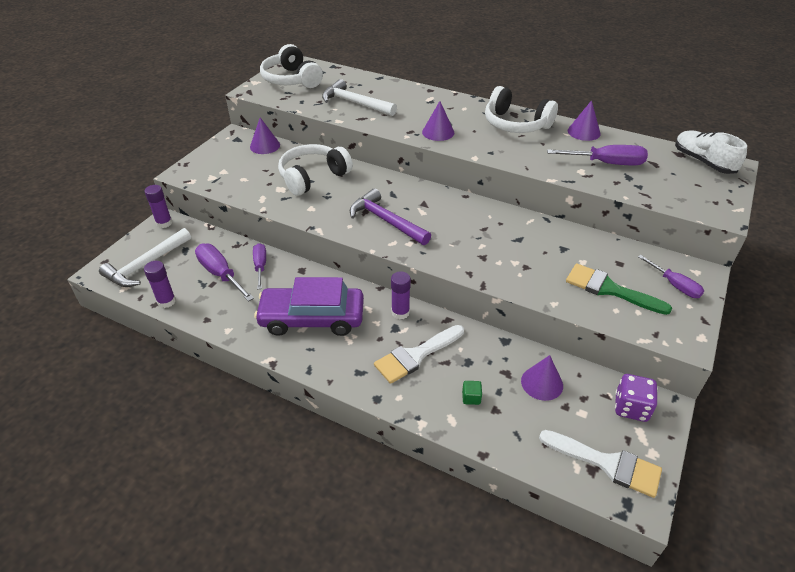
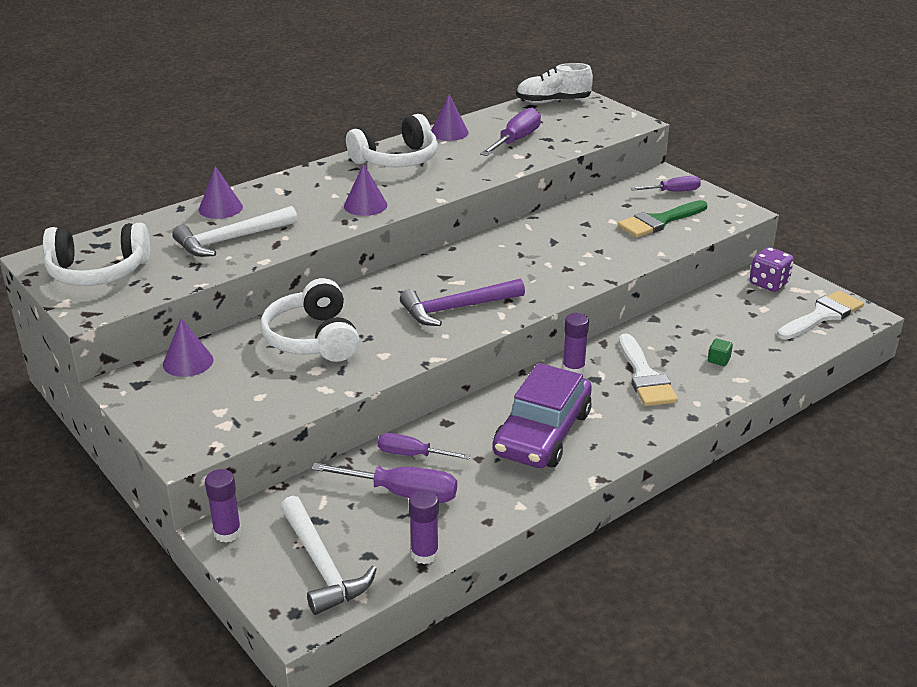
camera: 65 degrees left, 10 degrees down
(220, 274) = (402, 493): purple screwdriver -> purple screwdriver turned 150 degrees counterclockwise
(542, 383) = (719, 316): purple cone -> purple cone (220, 208)

